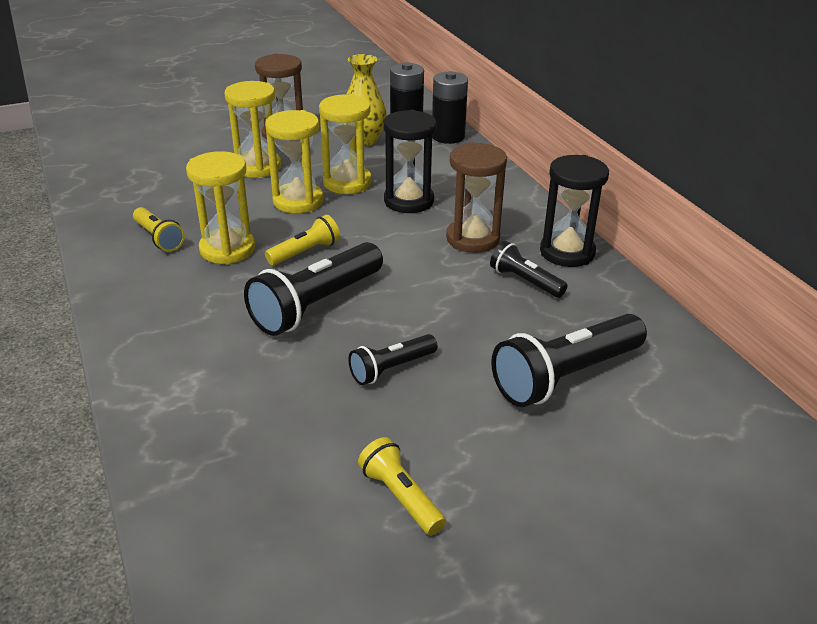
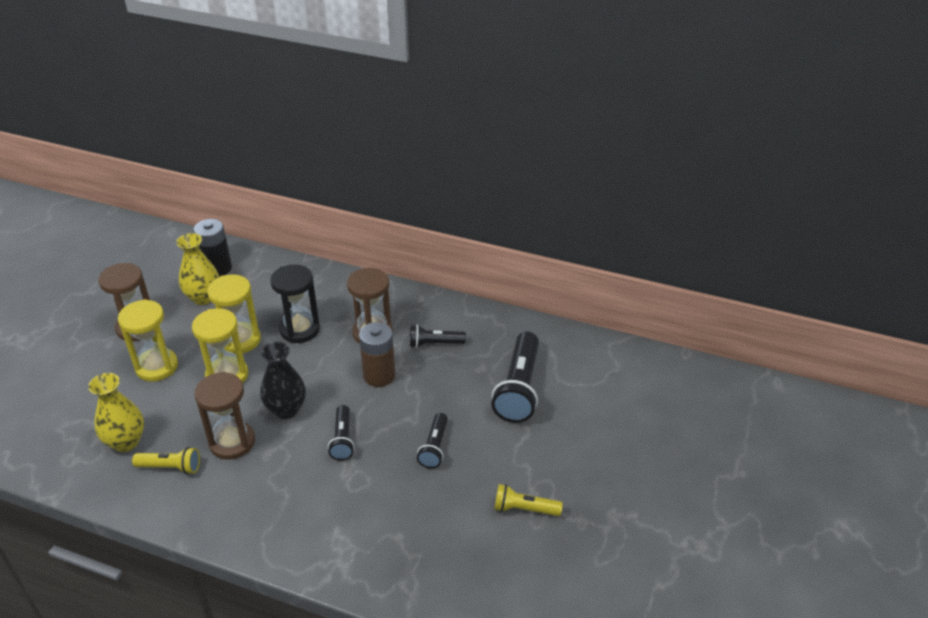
camera: 45 degrees left, 5 degrees up
(159, 202) = (126, 442): none -> yellow vase
(227, 249) = (232, 442): yellow hourglass -> brown hourglass
(305, 252) = (286, 409): yellow flashlight -> black vase
(316, 305) = (342, 439): black flashlight -> black flashlight, size x0.55
(428, 275) = (379, 375): none -> brown battery
(448, 136) = (258, 261): black battery -> none
(567, 252) = (433, 309): black hourglass -> none

